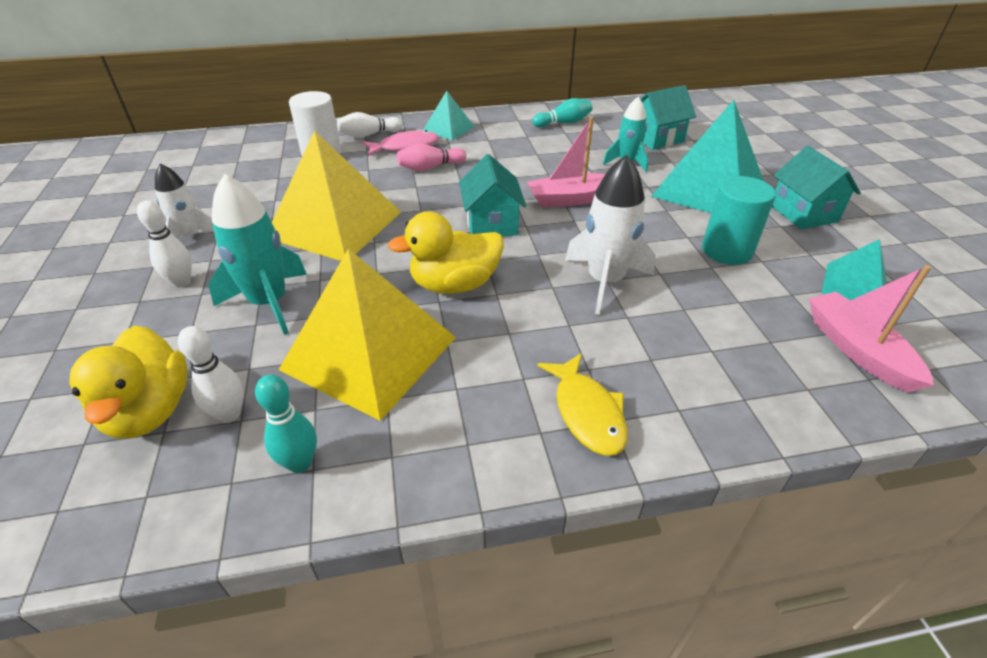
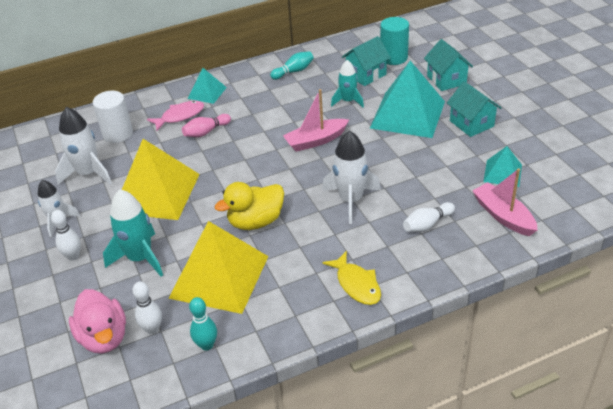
camera: 10 degrees left, 0 degrees up
(150, 411) = (104, 337): yellow duck -> pink duck
(262, 188) = (88, 173): none -> white rocket
(369, 135) = (147, 110): white bowling pin -> white bowling pin (427, 224)
(491, 223) = (265, 171): turquoise house -> turquoise house (446, 80)
(727, 250) = (424, 162): turquoise cylinder -> turquoise cylinder (393, 58)

